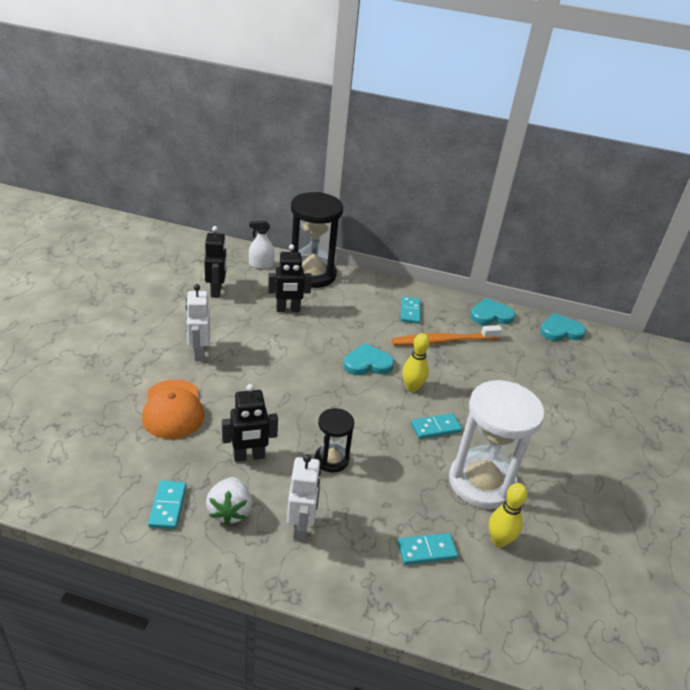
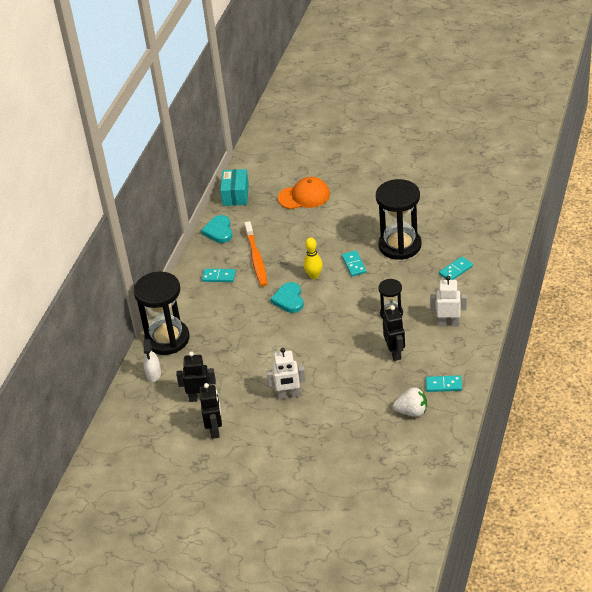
camera: 80 degrees left, 5 degrees up
(173, 409) = (355, 399): orange cap -> orange cap (304, 196)
(230, 511) = (442, 356): white strawberry -> white strawberry (412, 411)
(288, 309) = (223, 349): black robot -> black robot (215, 430)
(426, 550) = (455, 270): turquoise domino -> turquoise domino turned 60 degrees clockwise
(481, 482) = (400, 245): white hourglass -> black hourglass
(499, 540) = (443, 241): yellow bowling pin -> none
(560, 330) = (235, 195): turquoise heart -> turquoise box

